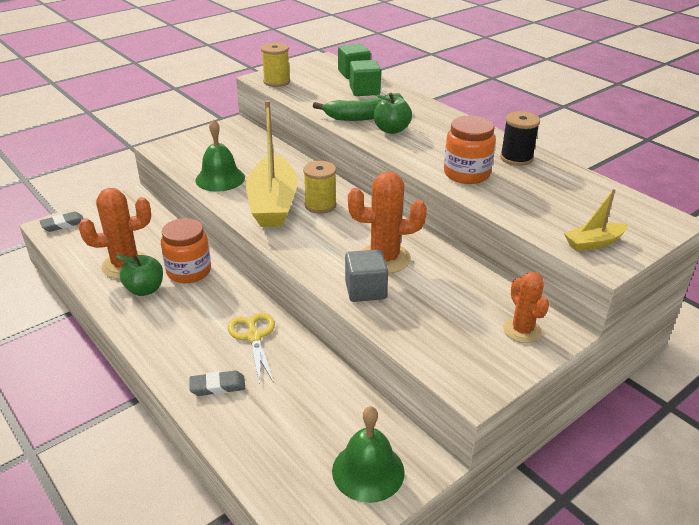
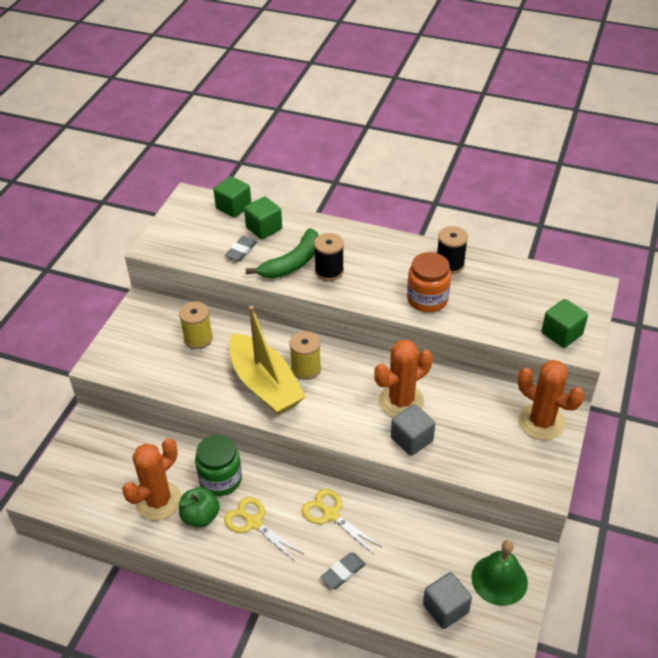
camera: 30 degrees left, 10 degrees up
(63, 224) = (51, 486): grey eraser -> grey eraser (241, 251)
(182, 313) = (254, 523): none -> yellow scissors
(189, 271) = (220, 479): orange jar -> green jar
(220, 178) = (192, 377): green bell -> none
(276, 82) = (172, 247): yellow spool -> yellow spool (198, 338)
(285, 468) = (445, 608): none -> grey cube
(391, 130) = (329, 271): green apple -> black spool
(522, 330) = (541, 422): orange cactus -> orange cactus, size x1.55
(593, 243) = (561, 334): yellow boat -> green cube

